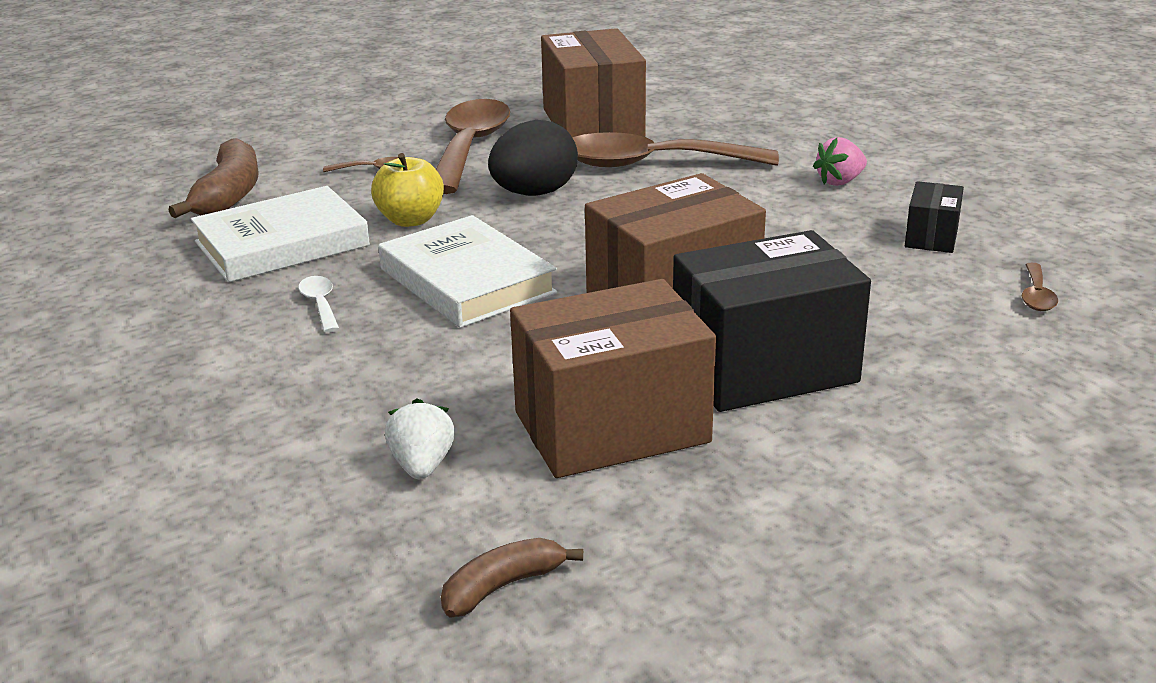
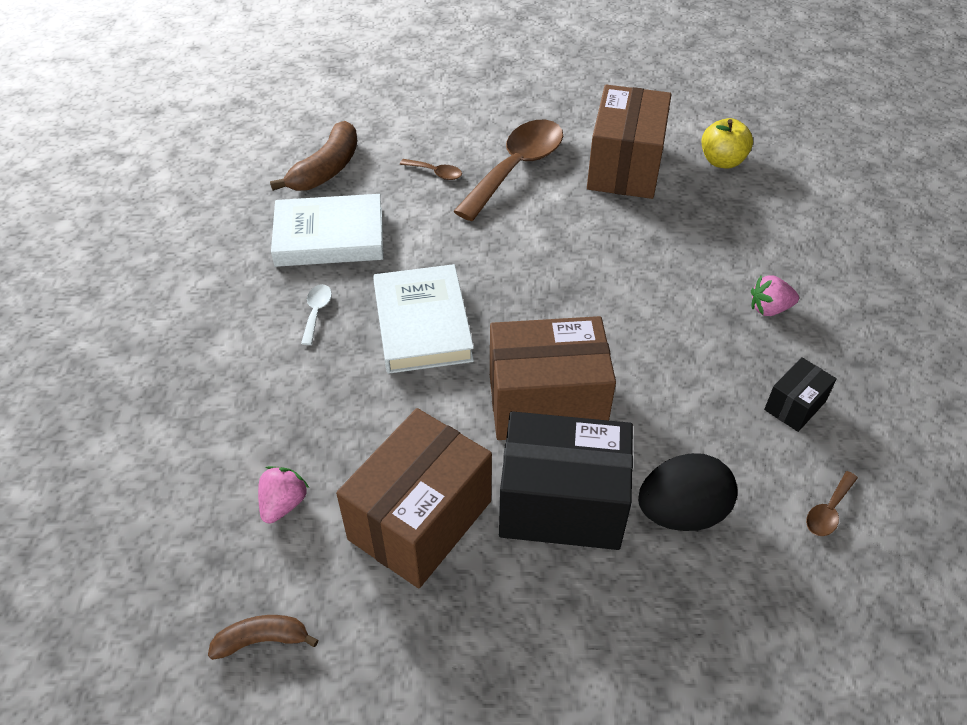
camera: 25 degrees right, 20 degrees up
(410, 220) = (426, 240): yellow apple -> yellow apple (722, 161)
(422, 465) = (283, 504): white strawberry -> pink strawberry
(534, 193) = (528, 240): black egg -> black egg (681, 512)
(611, 427) = (420, 520): brown box -> brown box turned 60 degrees counterclockwise
(652, 164) = (636, 234): brown spoon -> none

